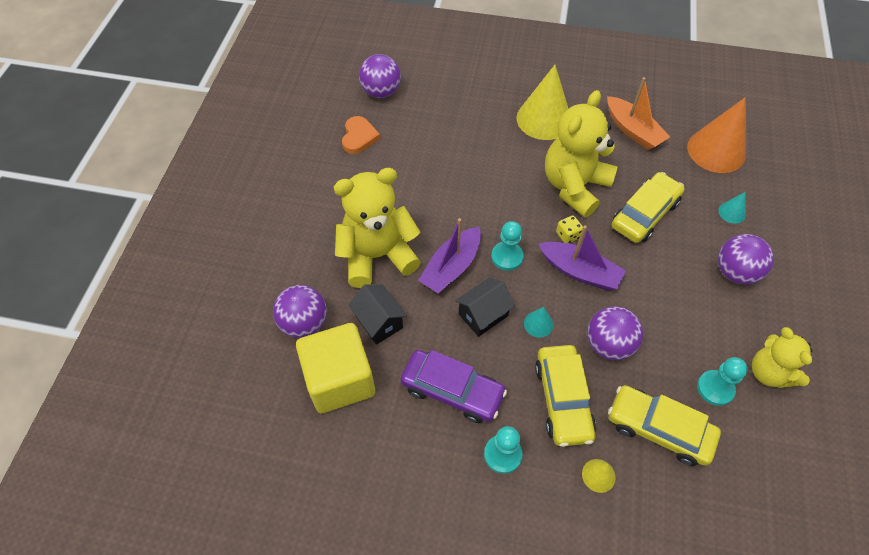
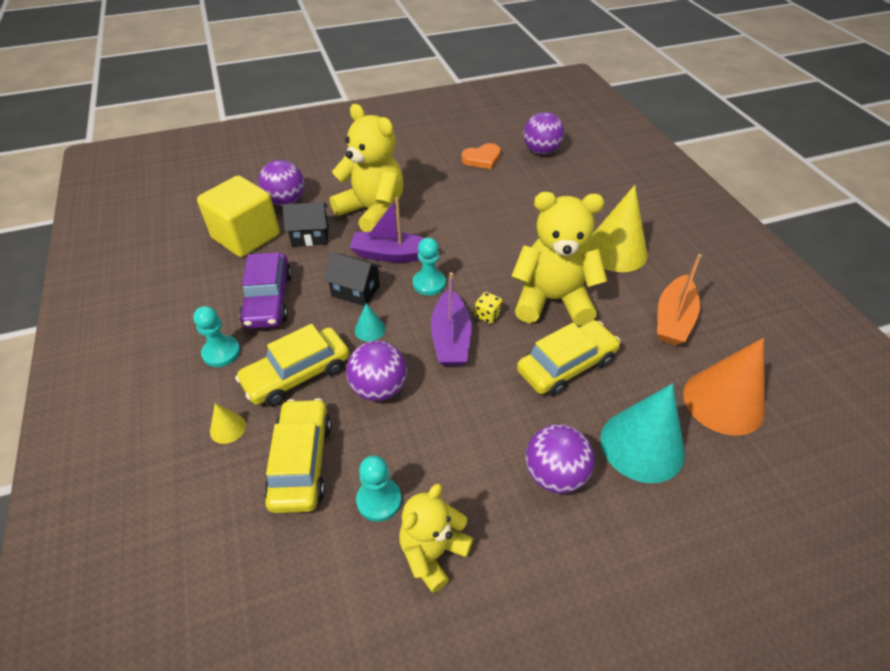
camera: 60 degrees right, 10 degrees down
(379, 322) = (310, 236): black house -> black house turned 60 degrees clockwise
(645, 214) = (566, 365): yellow car -> yellow car turned 45 degrees counterclockwise
(731, 212) = (642, 445): turquoise cone -> turquoise cone, size x2.29

